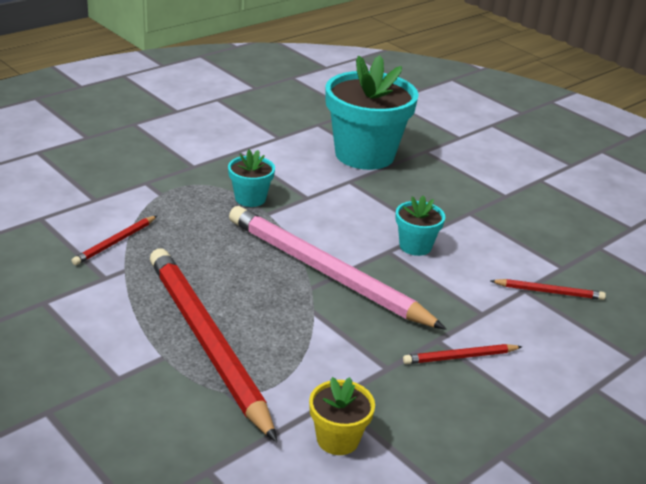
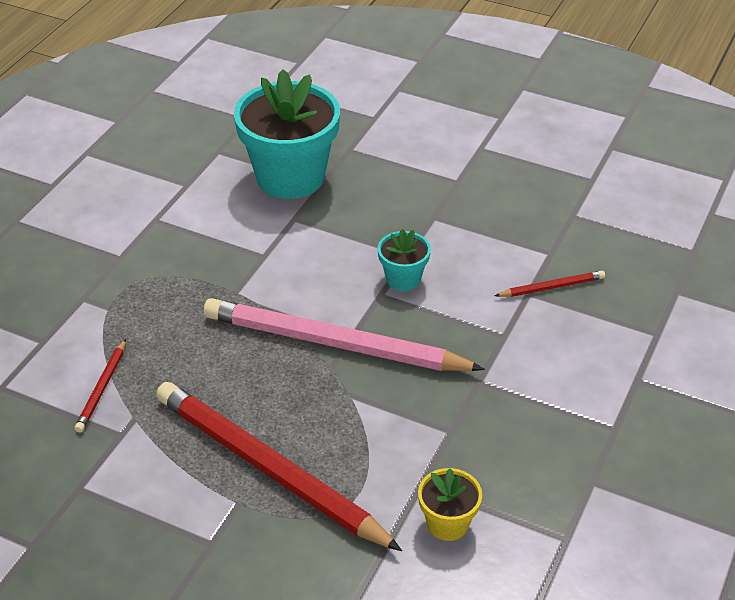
camera: 20 degrees left, 10 degrees up
(250, 198) = (206, 279): turquoise flower pot -> none
(460, 357) = (508, 393): red pencil -> none

